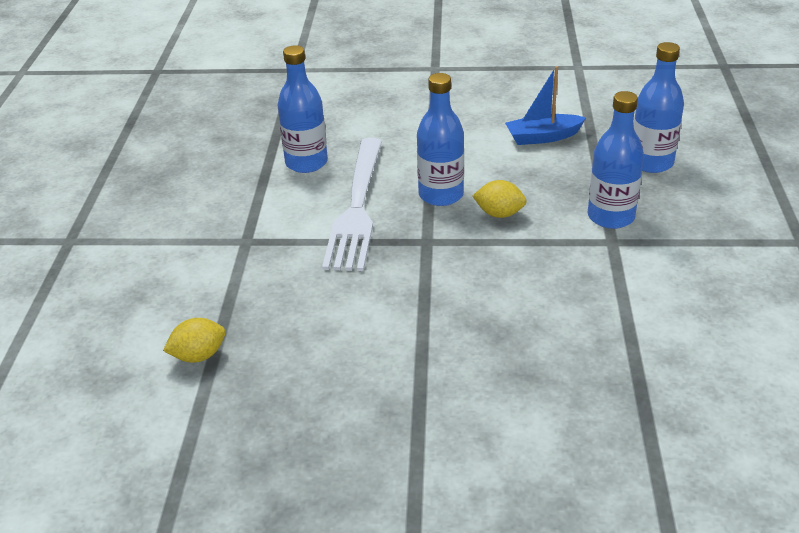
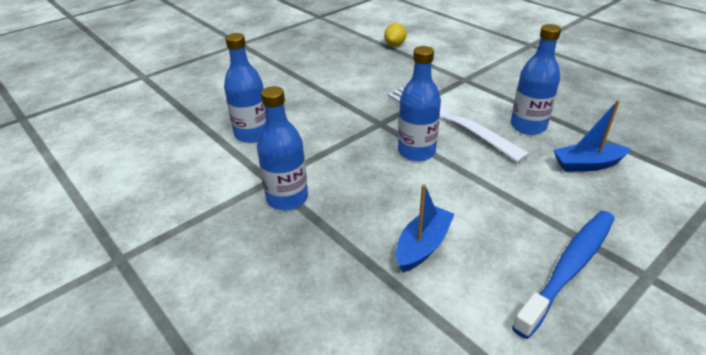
camera: 135 degrees right, 0 degrees up
(334, 119) = (587, 164): none -> blue boat
(471, 88) = (569, 268): none -> blue toothbrush
(499, 214) = (363, 160): yellow lemon -> none
(651, 163) = (301, 274): blue bottle -> blue bottle (252, 134)

